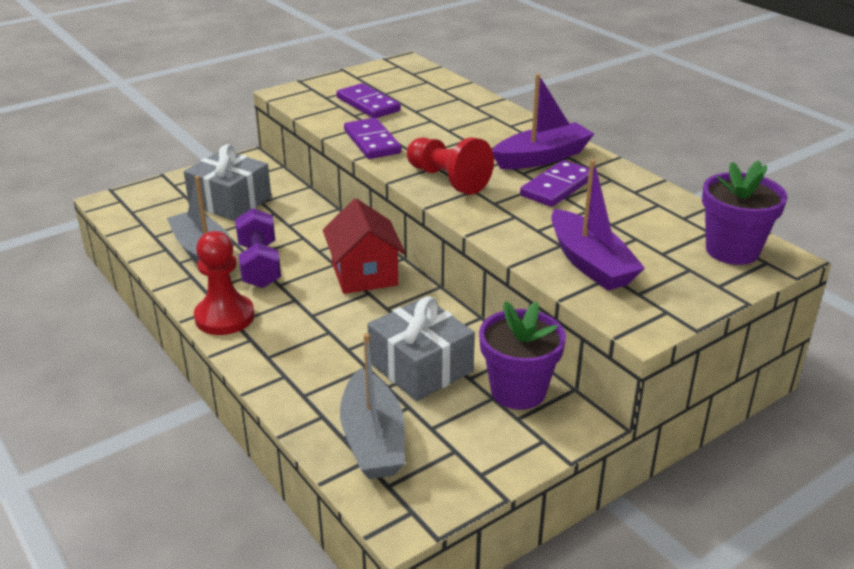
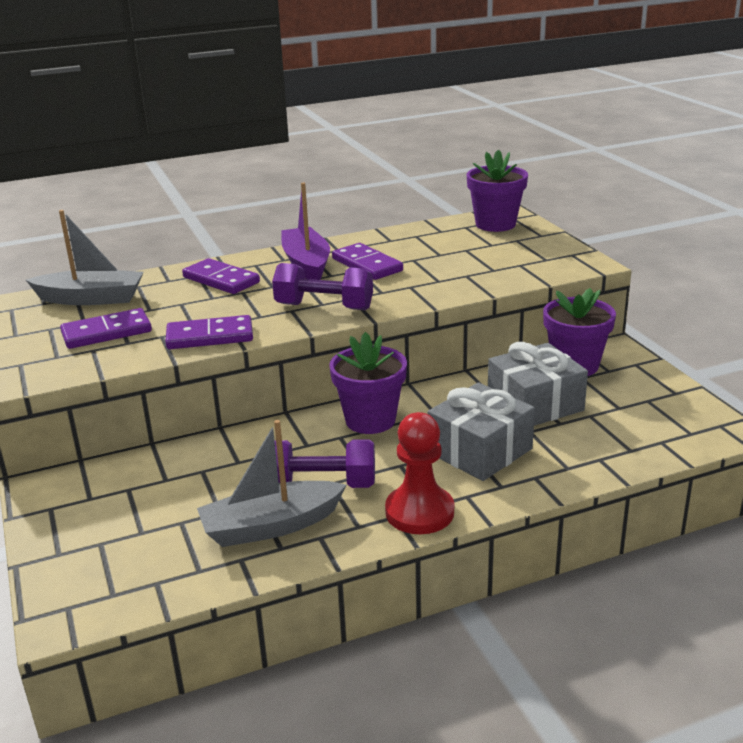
camera: 75 degrees left, 5 degrees down
(230, 201) = (147, 503): grey gift -> grey gift (480, 451)
(364, 274) = (370, 420): red house -> purple flower pot
(373, 439) = (634, 435): grey boat -> grey boat (91, 299)
(447, 179) = (324, 307): red pawn -> purple dumbbell
(485, 126) = (221, 280): none -> purple domino
(590, 263) = (499, 268): purple boat -> none

